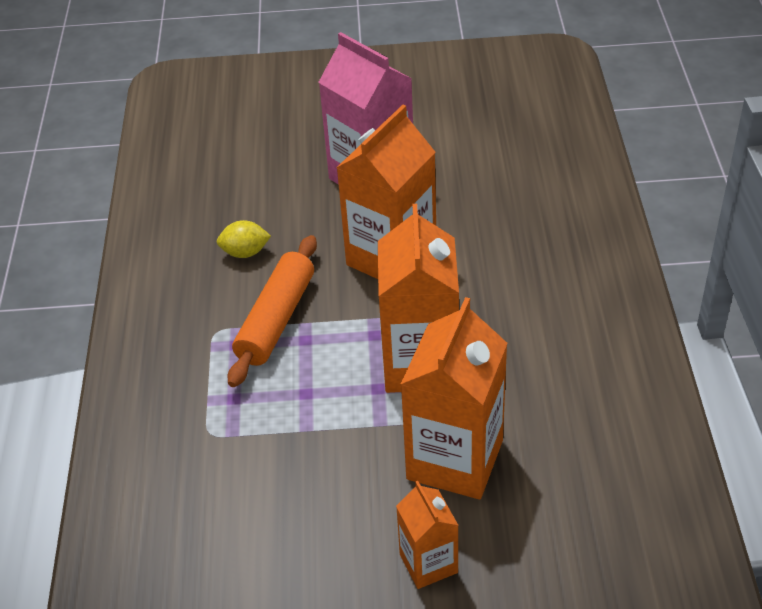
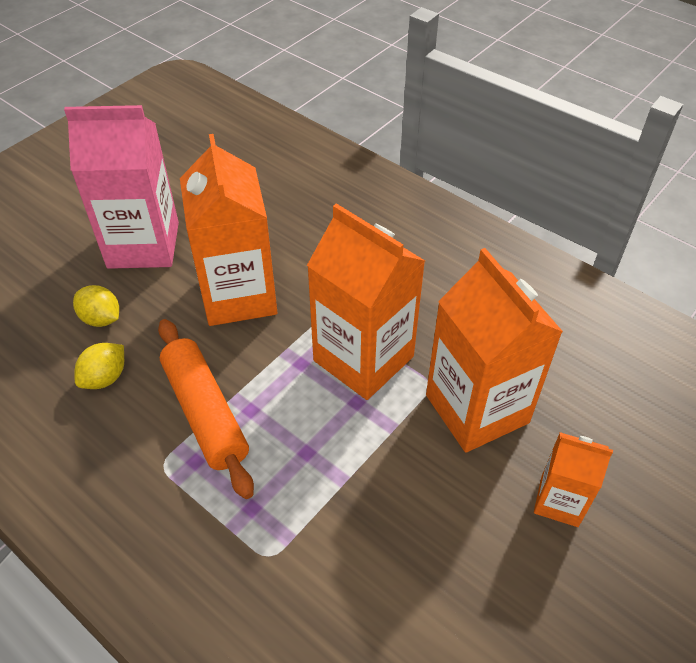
camera: 50 degrees left, 5 degrees up
(286, 211) = (101, 319): none -> yellow lemon

